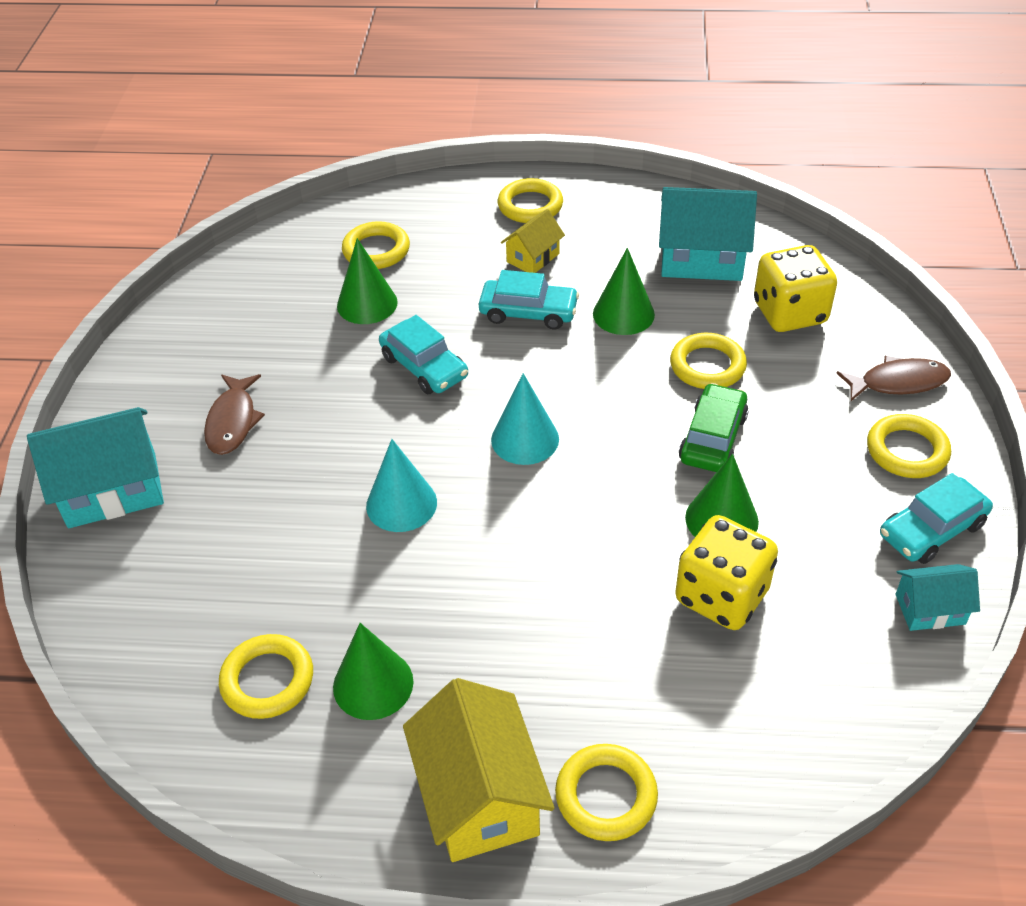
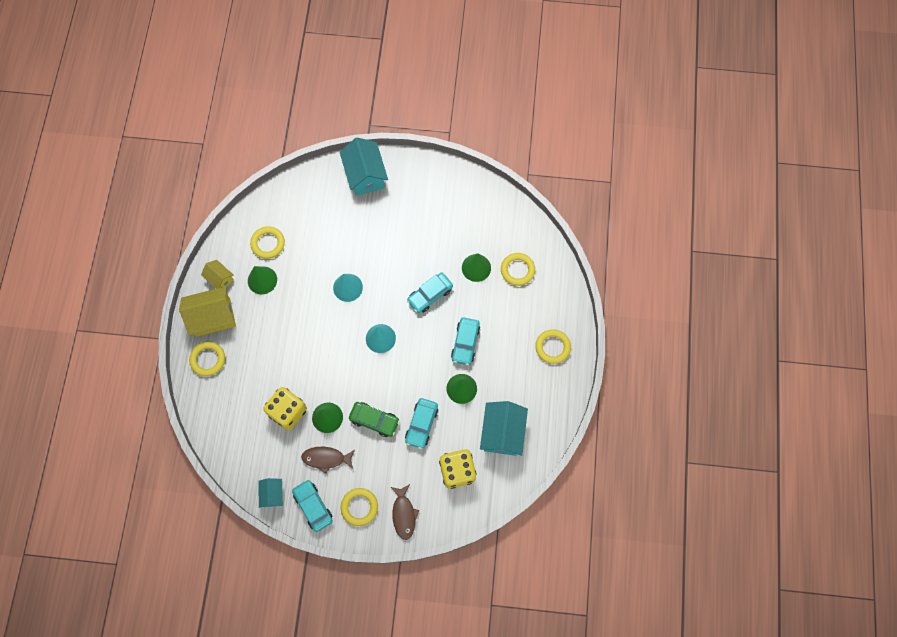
camera: 90 degrees right, 25 degrees up
(233, 421) = (401, 216): brown fish -> brown fish (326, 458)
(533, 258) = (508, 347): yellow house -> yellow house (220, 279)
(707, 366) = (421, 424): yellow ring -> turquoise car

